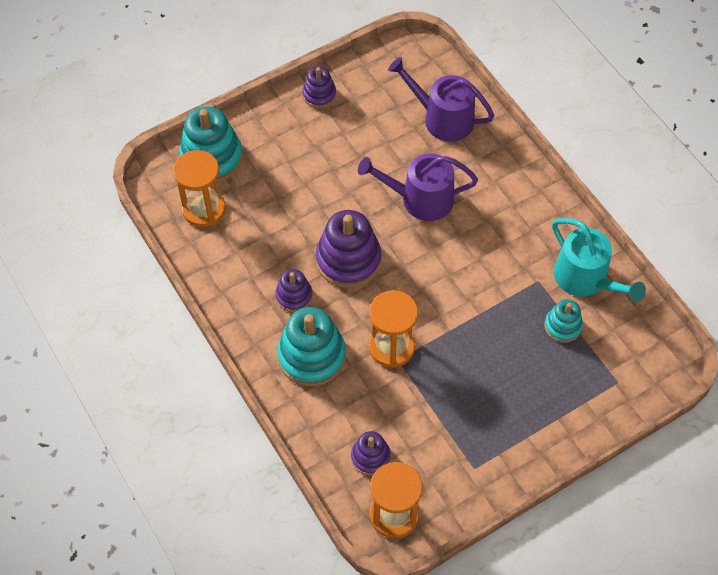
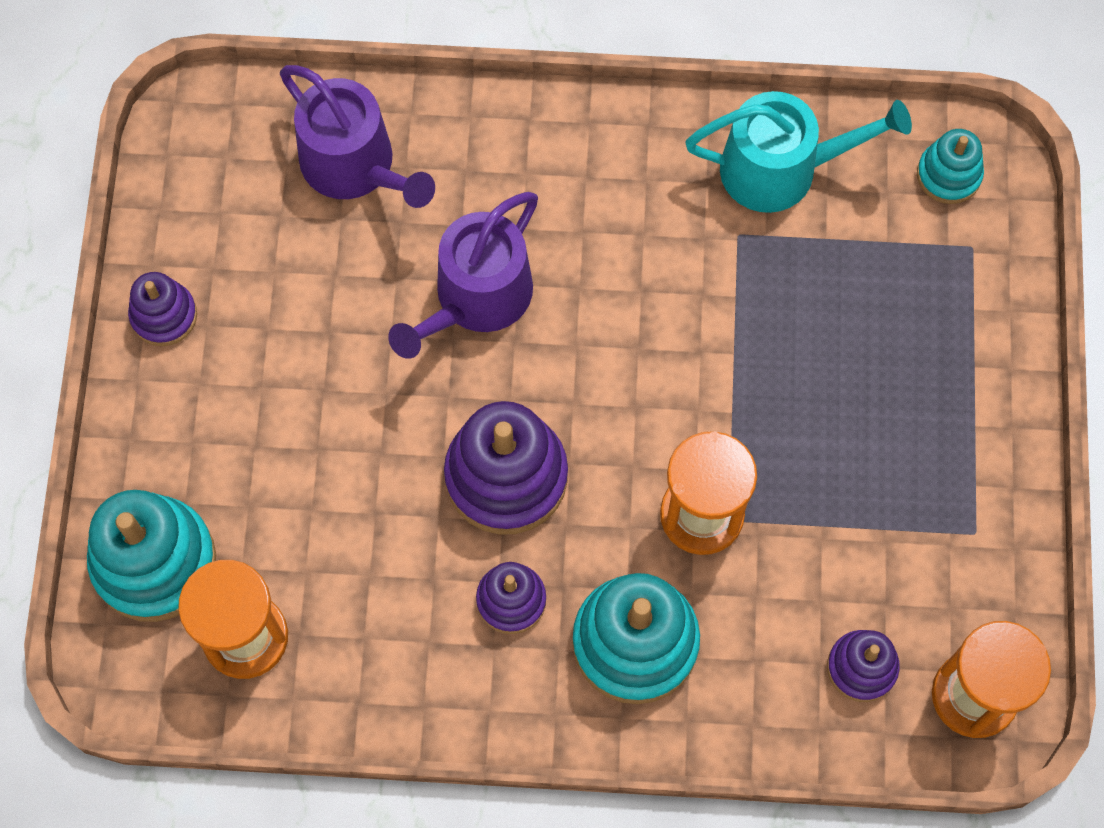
camera: 55 degrees left, 10 degrees up
(442, 118) = (355, 166): purple watering can -> purple watering can turned 105 degrees counterclockwise
(562, 326) = (835, 254): turquoise stacking toy -> turquoise stacking toy (948, 175)

